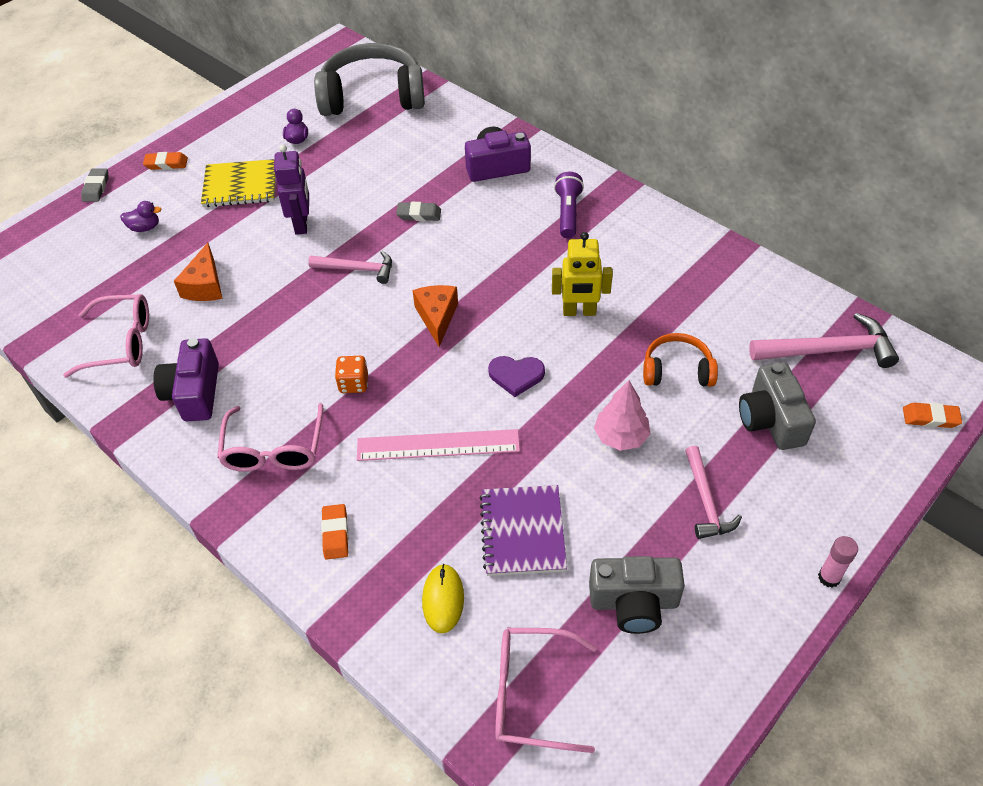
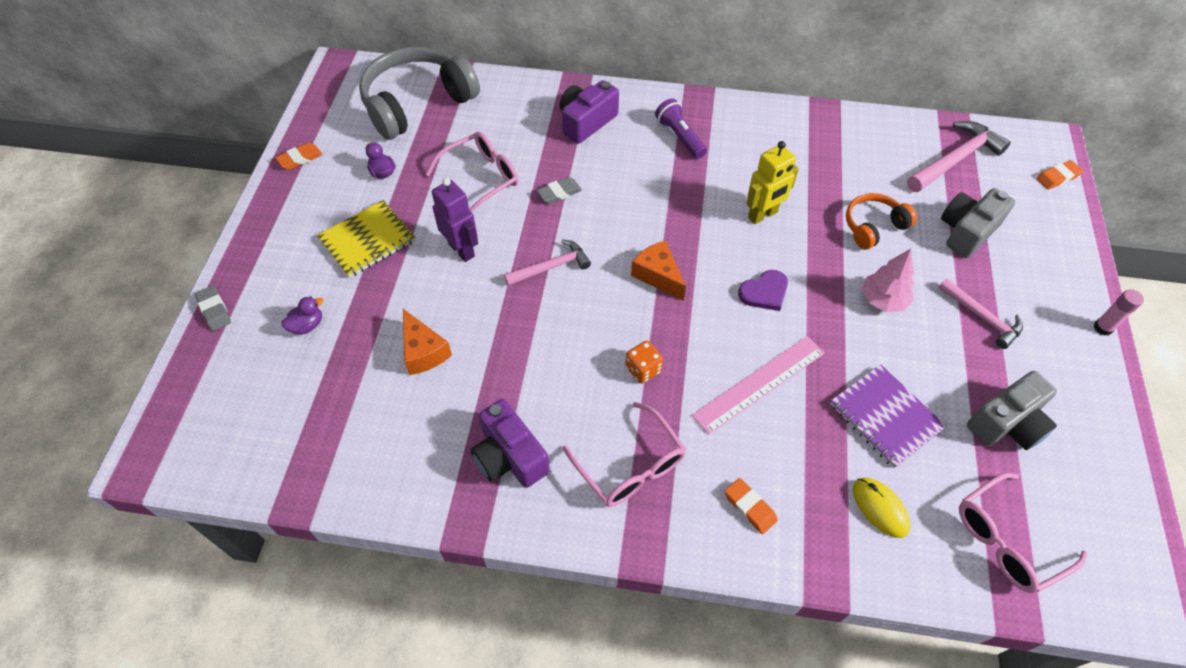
camera: 35 degrees left, 5 degrees up
(121, 343) = (392, 448): pink glasses -> pink glasses (481, 178)
(166, 164) = (269, 252): orange eraser -> orange eraser (300, 159)
(771, 420) = (967, 231): grey camera -> grey camera turned 90 degrees clockwise

